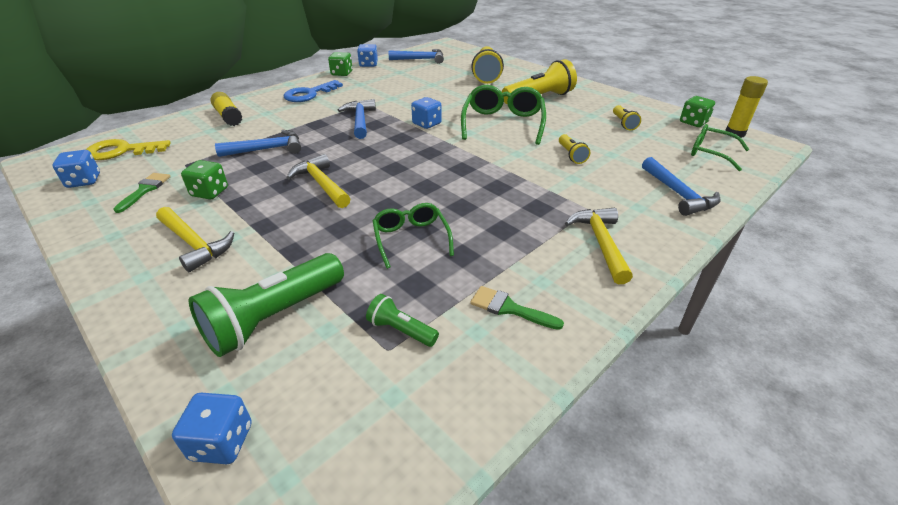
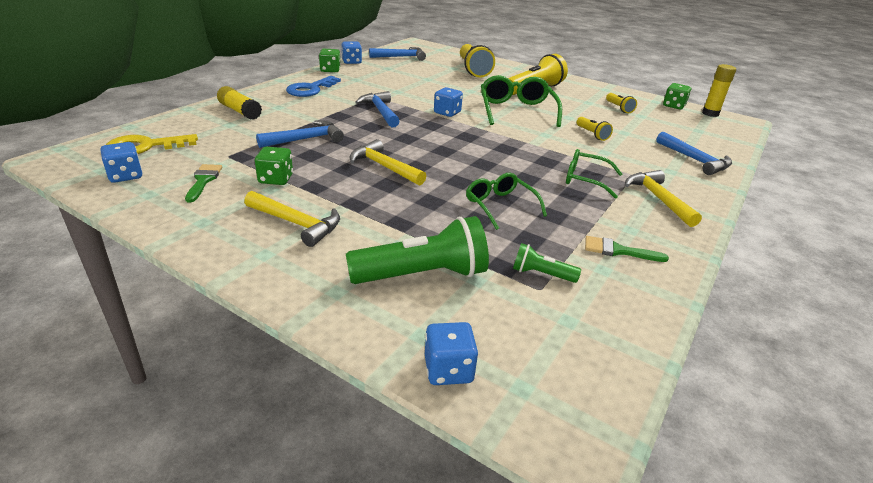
camera: 15 degrees left, 5 degrees down
(274, 317) = (422, 275): green flashlight -> green flashlight turned 135 degrees counterclockwise
(711, 153) = (701, 128): green glasses -> green glasses (585, 180)

